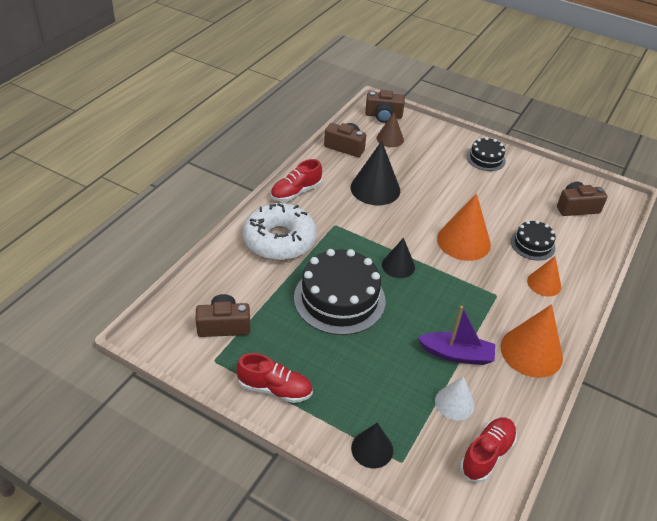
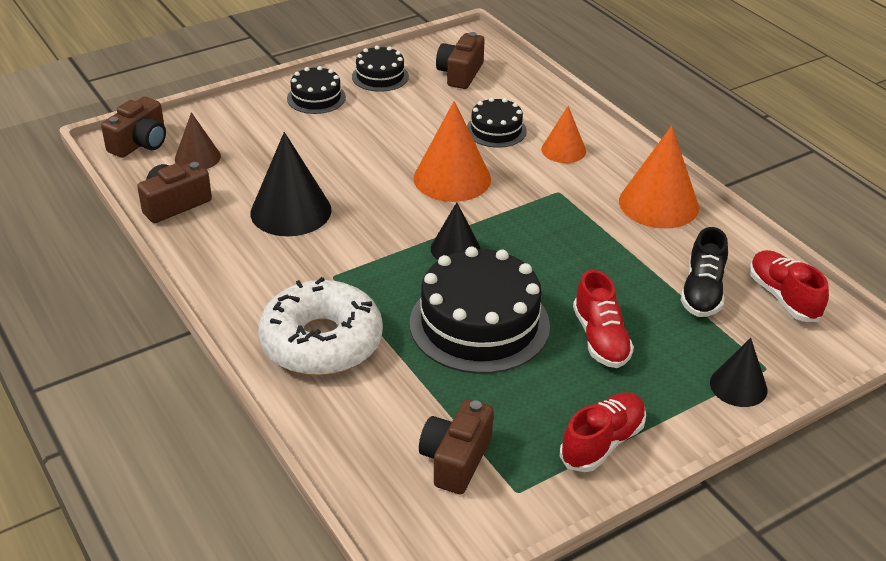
camera: 60 degrees left, 5 degrees down
(296, 192) = (230, 289): red shoe -> red shoe (600, 339)
(454, 403) = (702, 292): white cone -> black shoe
(456, 354) = (631, 261): purple boat -> none
(535, 175) = (380, 76): none -> black cake

